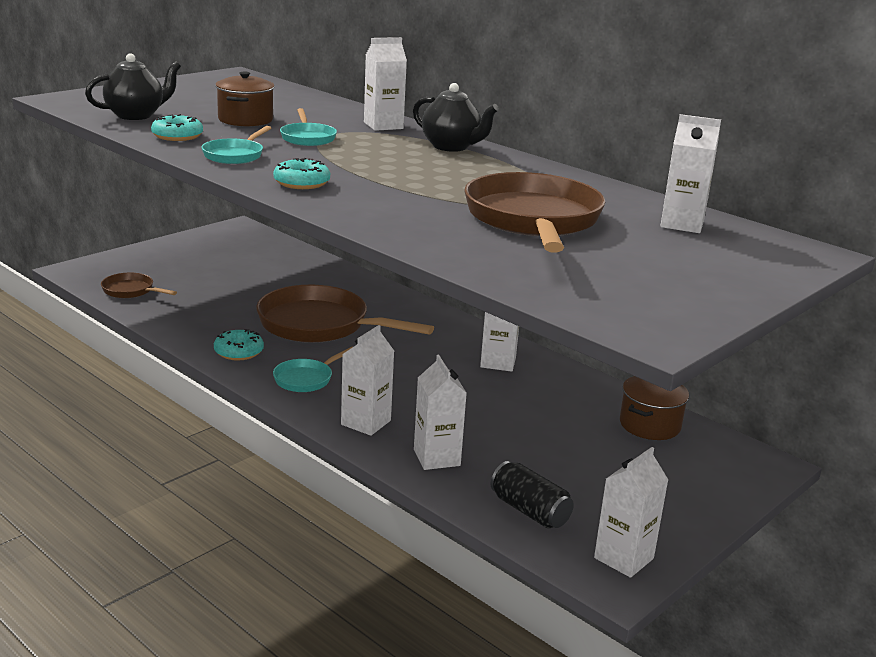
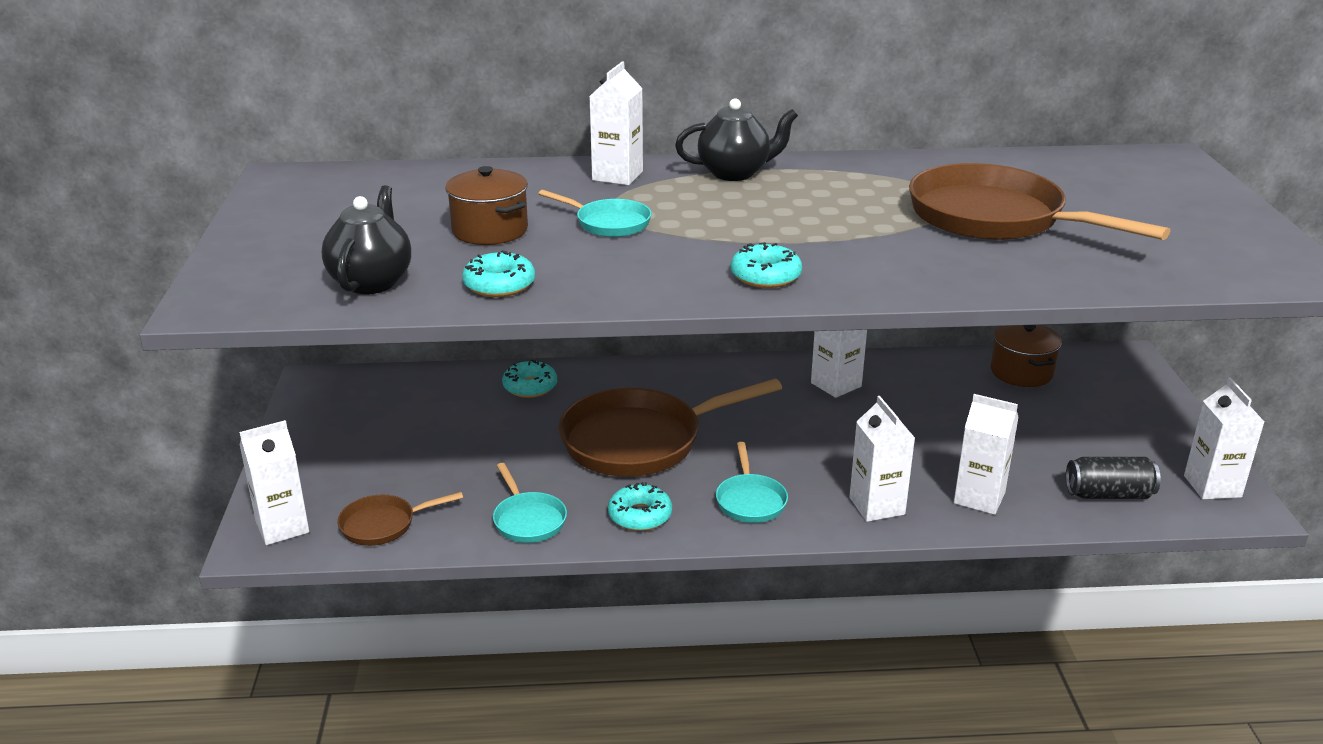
camera: 45 degrees left, 5 degrees up
(235, 155) = (622, 278): turquoise pan -> turquoise pan (528, 520)
(327, 276) = (530, 386): none -> turquoise donut
(682, 224) = (1061, 171): white carton -> white carton (282, 527)

